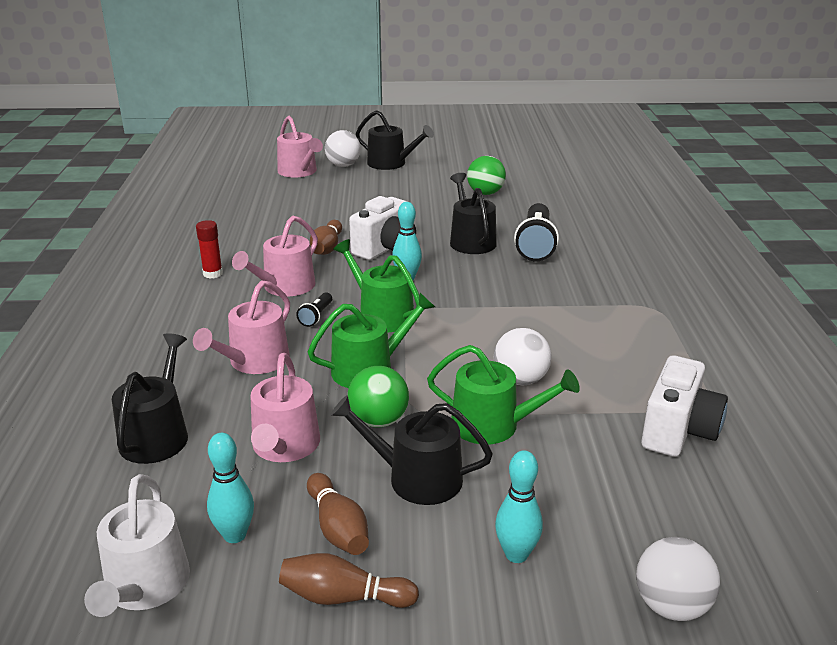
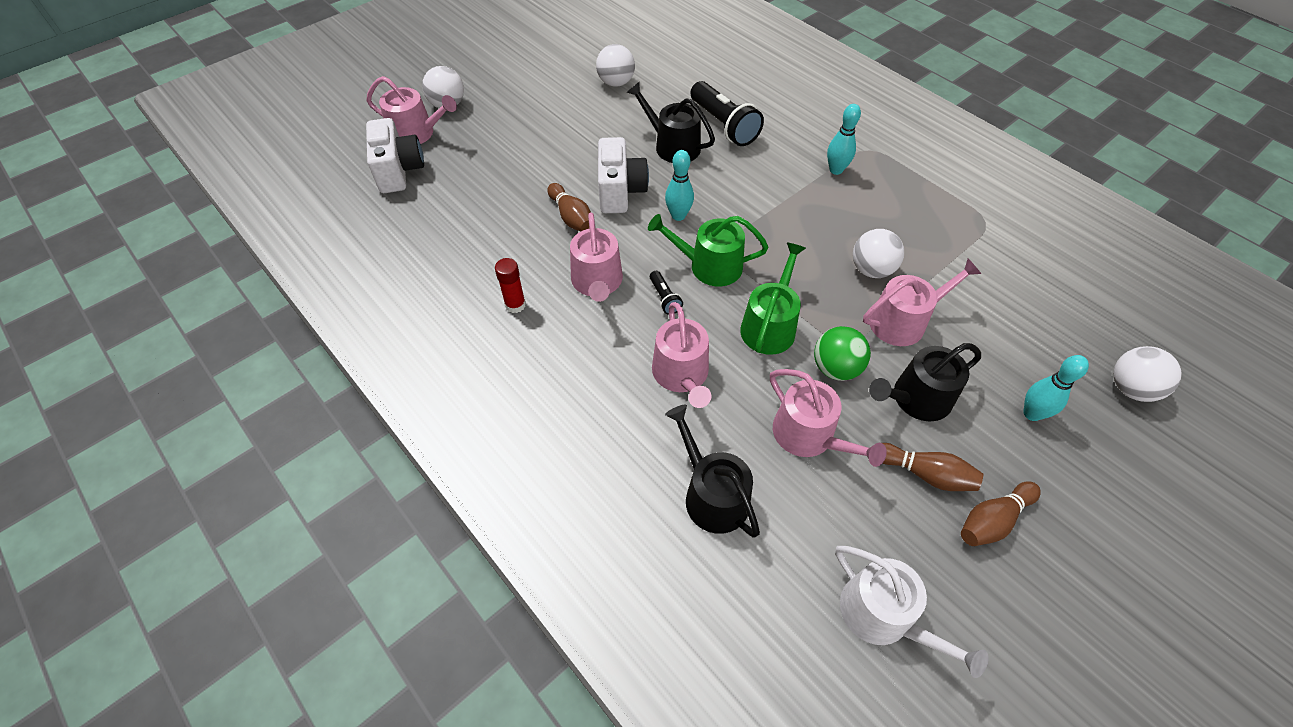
camera: 40 degrees left, 25 degrees up
(235, 535) = (878, 531): turquoise bowling pin -> turquoise bowling pin (836, 170)
(391, 163) = (489, 82): black watering can -> none
(485, 193) = (616, 83): green ball -> white ball
(493, 425) = (903, 321): green watering can -> pink watering can
(678, 431) = (998, 254): white camera -> white camera (399, 171)

